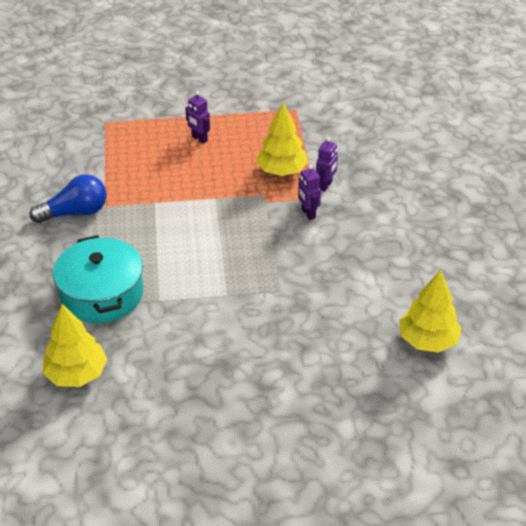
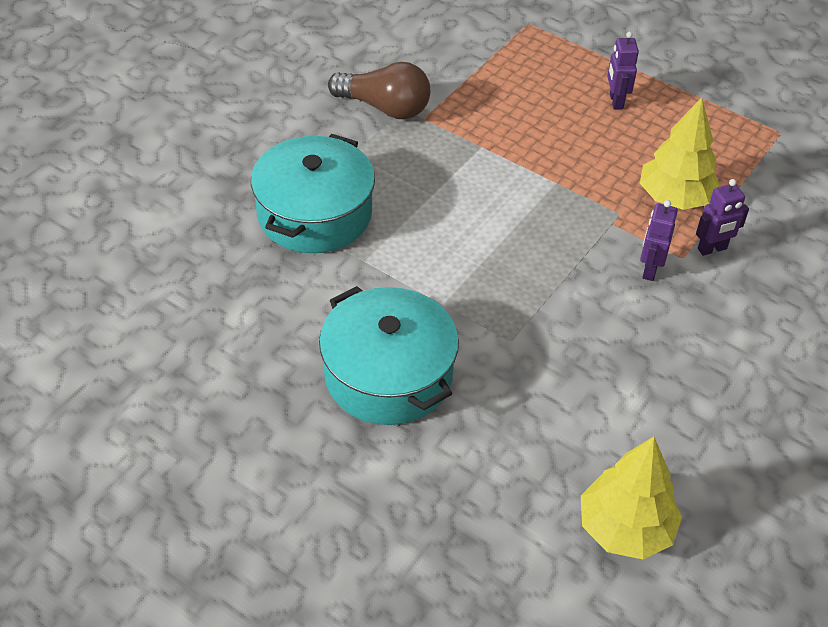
camera: 40 degrees right, 5 degrees up
(75, 213) = (385, 107): blue light bulb -> brown light bulb
(76, 374) = (197, 283): yellow tree -> none
(239, 349) = (388, 375): none -> turquoise pot

